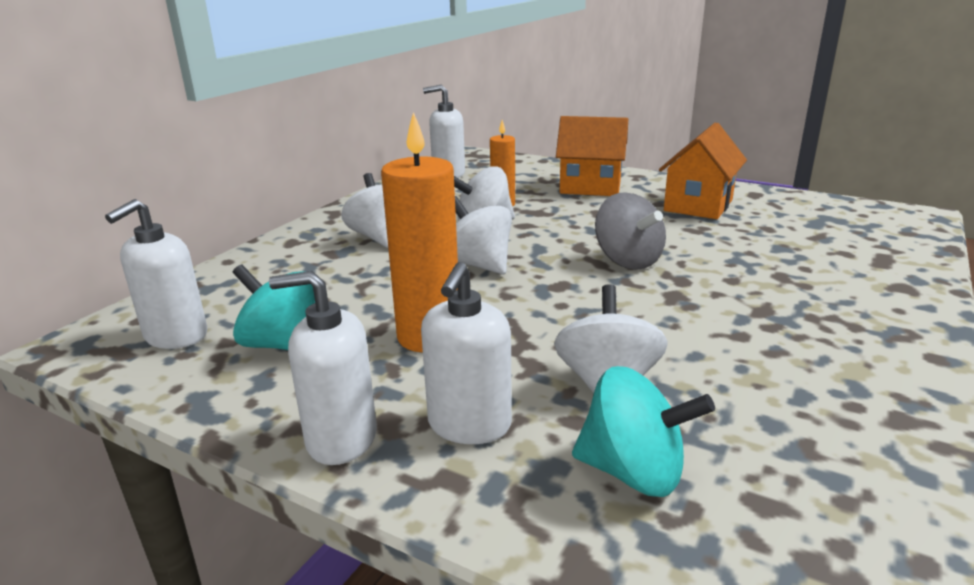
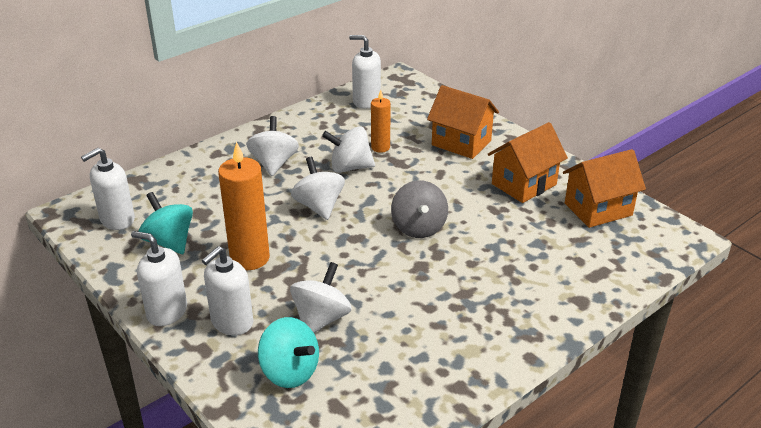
camera: 20 degrees right, 10 degrees up
(800, 210) = (598, 209): none -> orange house

